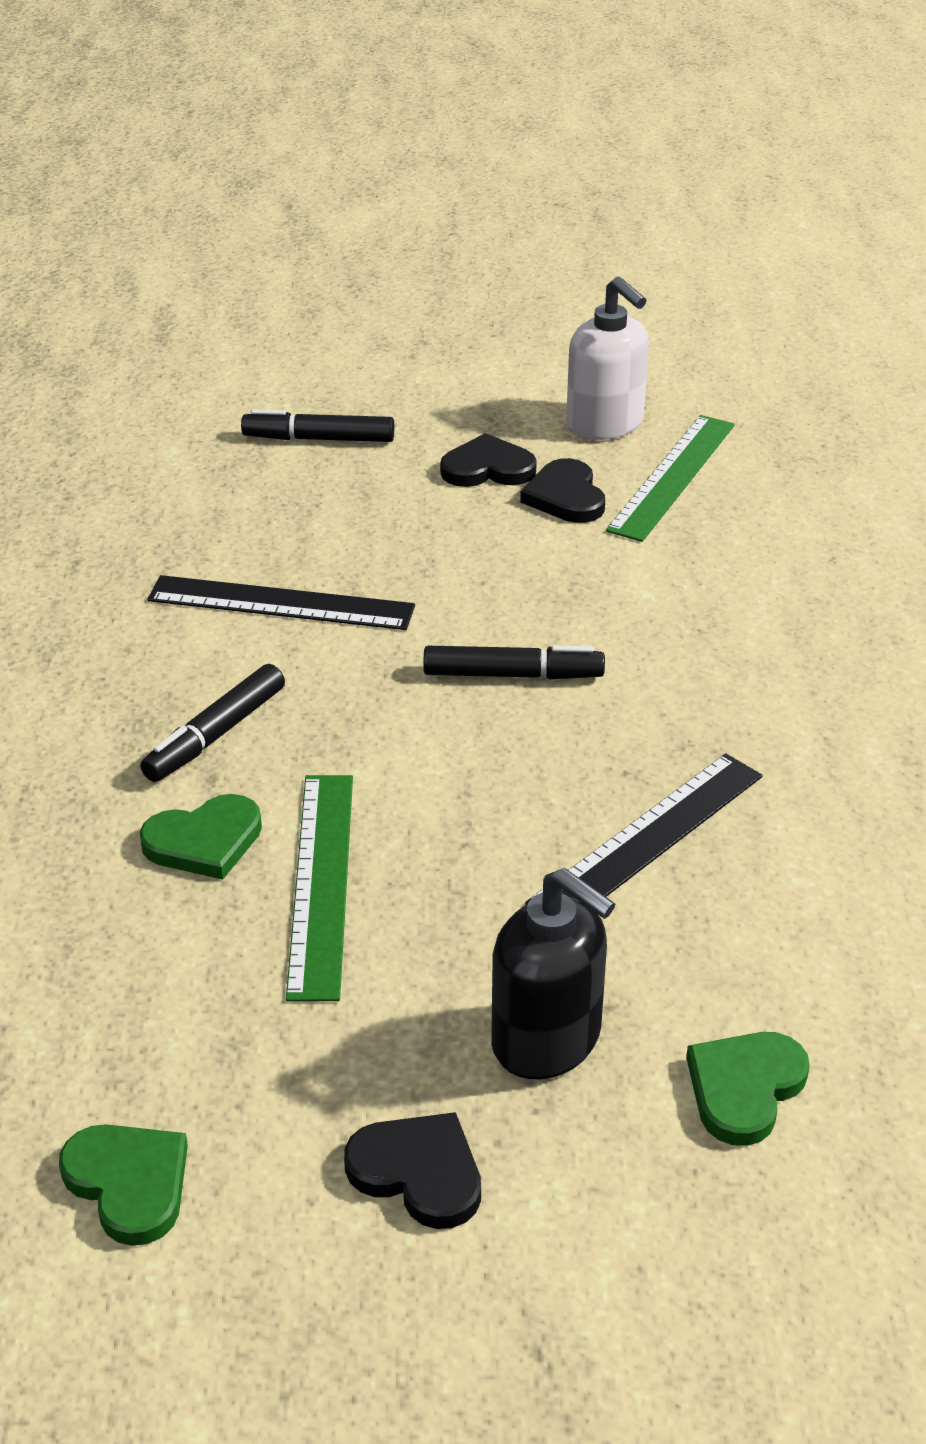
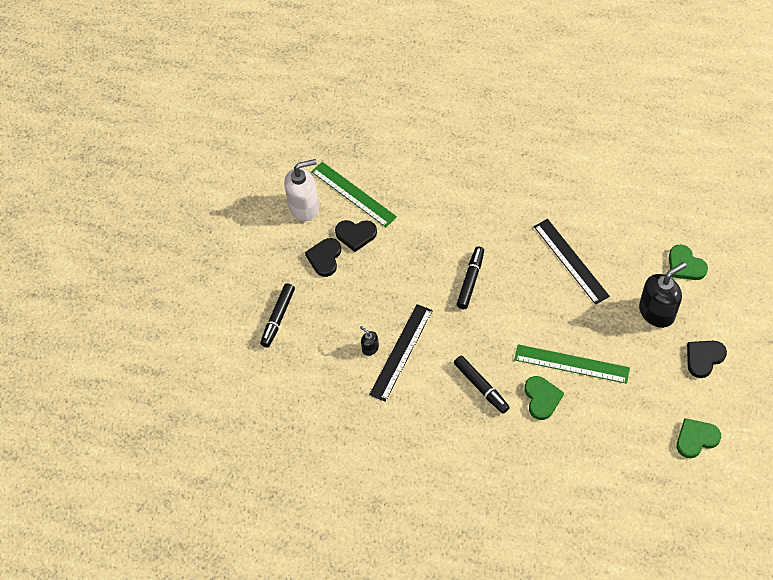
camera: 70 degrees left, 20 degrees up
(278, 560) = (370, 348): none -> black soap dispenser

